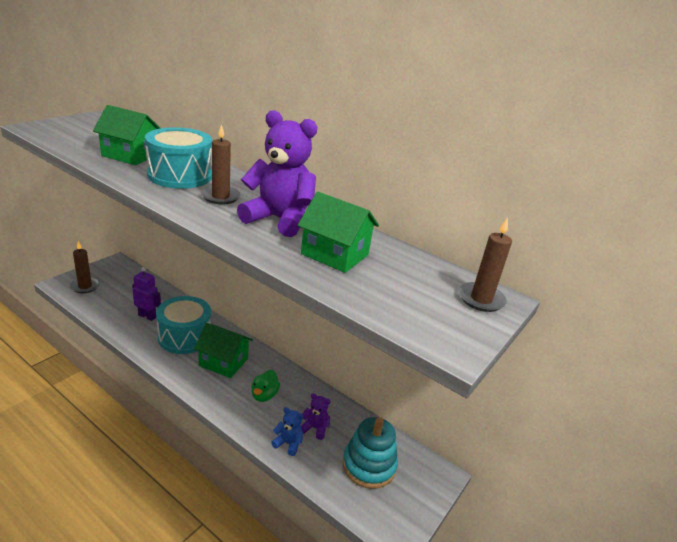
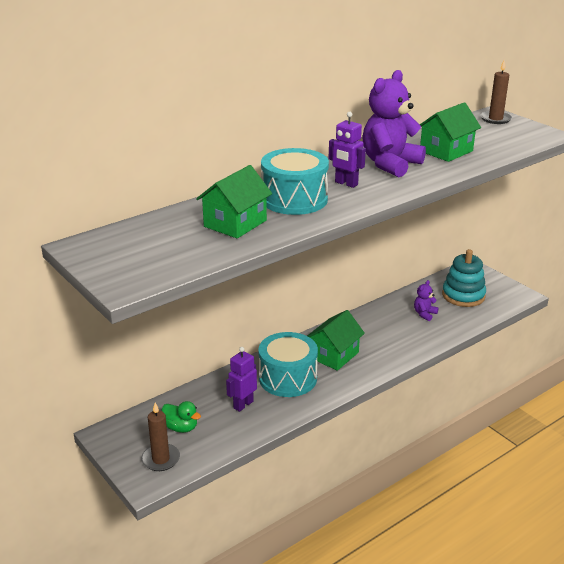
camera: 70 degrees left, 0 degrees up
(220, 197) = (346, 183): brown candle -> purple robot
(264, 395) = (383, 335): green duck -> green duck (181, 427)
(288, 443) = (441, 329): blue teddy bear -> none

